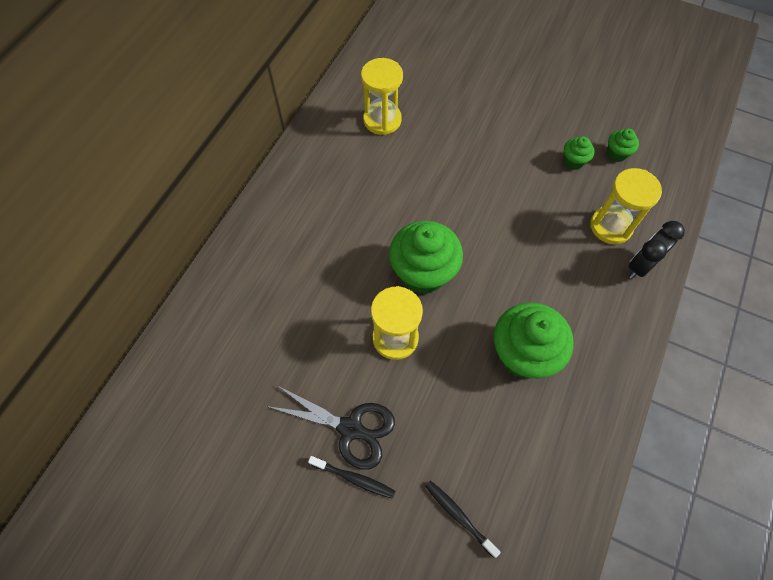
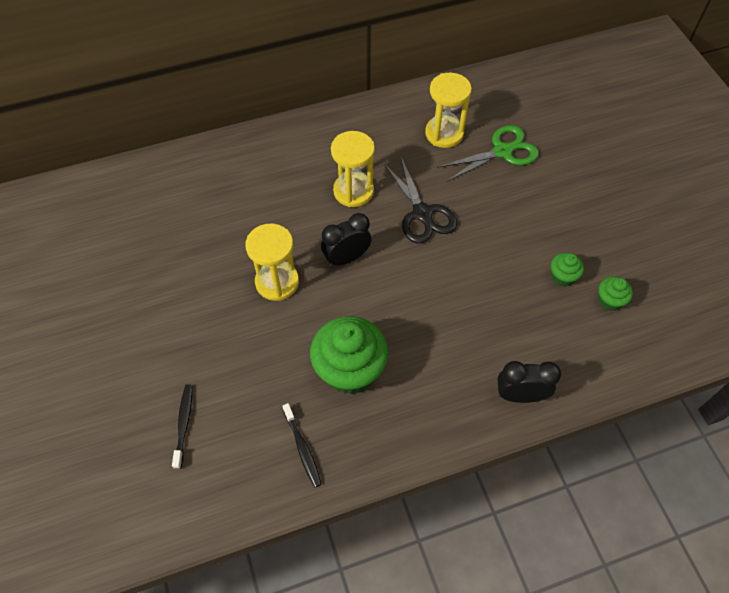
camera: 45 degrees right, 5 degrees down
(350, 428) = (184, 310): black scissors -> black scissors (422, 213)
(354, 478) = (152, 340): black toothbrush -> black toothbrush (302, 448)
(423, 273) = (346, 258): green cupcake -> black clock
(437, 102) = (502, 151): none -> green scissors
(611, 226) = (532, 347): yellow hourglass -> yellow hourglass (353, 191)

